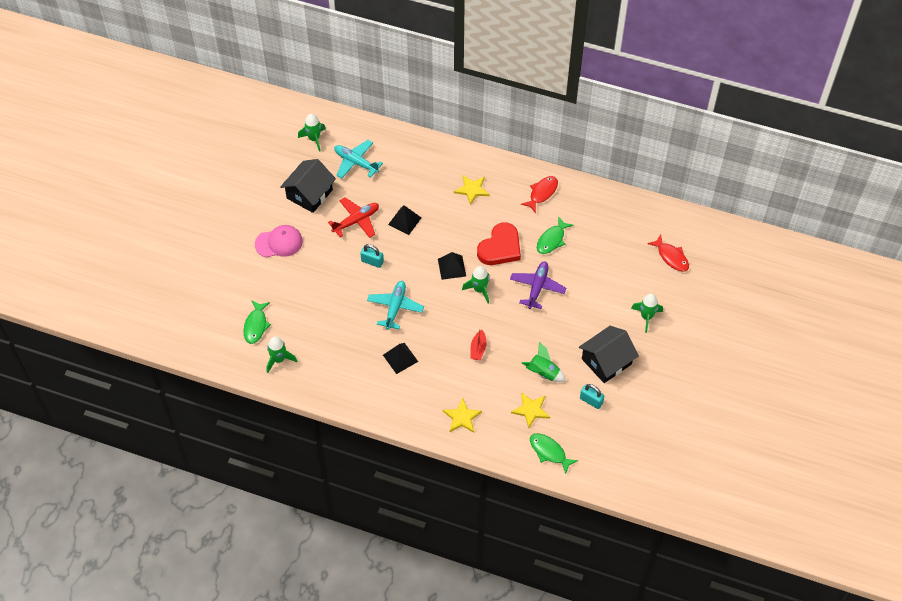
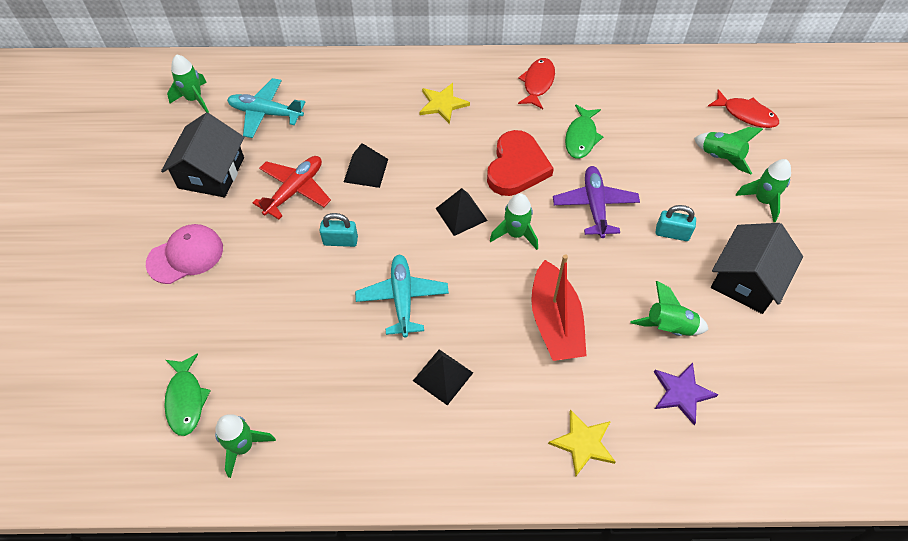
camera: 20 degrees left, 0 degrees up
(478, 349) = (555, 322): red boat -> red boat, size x1.97
(531, 410) = (682, 393): yellow star -> purple star
(549, 452) = (746, 454): green fish -> none
(591, 401) = (759, 347): turquoise padlock -> turquoise padlock (672, 233)
(636, 281) = (721, 157): none -> green rocket

